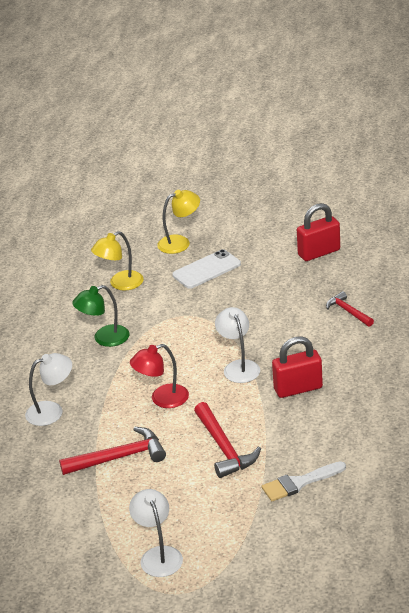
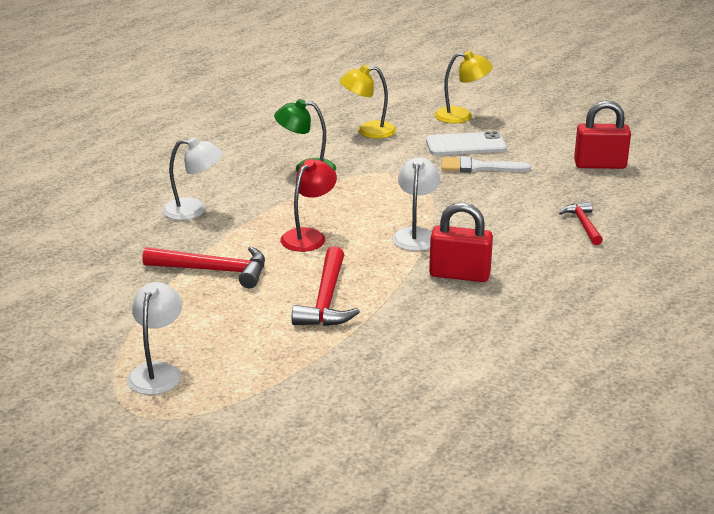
camera: 25 degrees right, 5 degrees down
(162, 399) = (309, 236): red lamp -> red lamp turned 120 degrees clockwise
(299, 483) = (374, 362): white brush -> white brush (479, 167)

